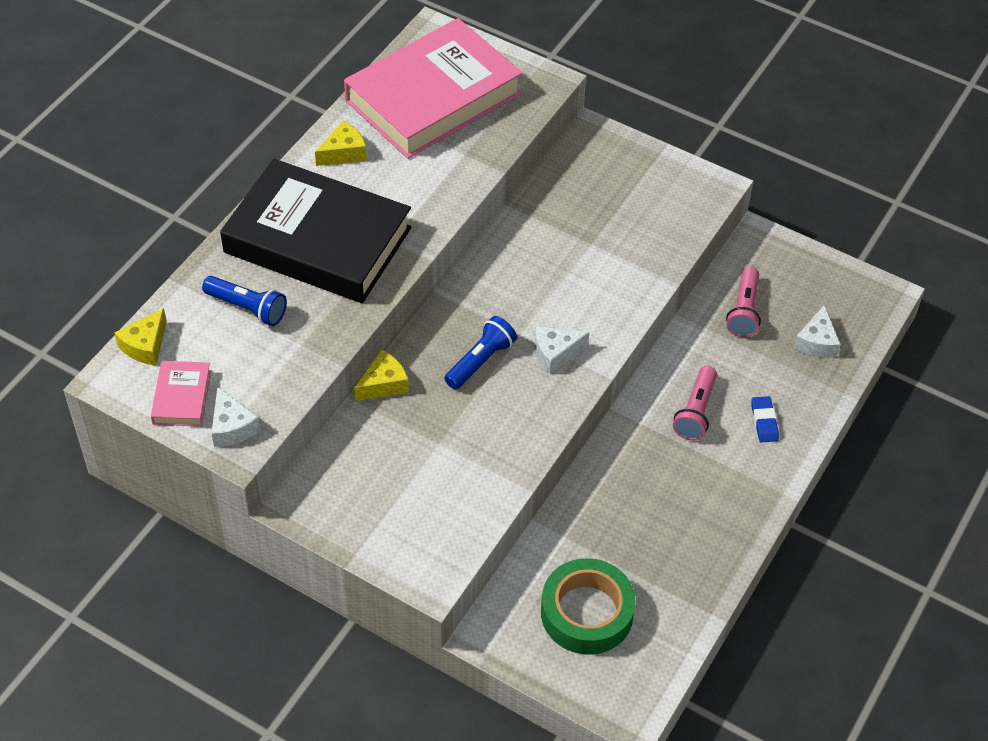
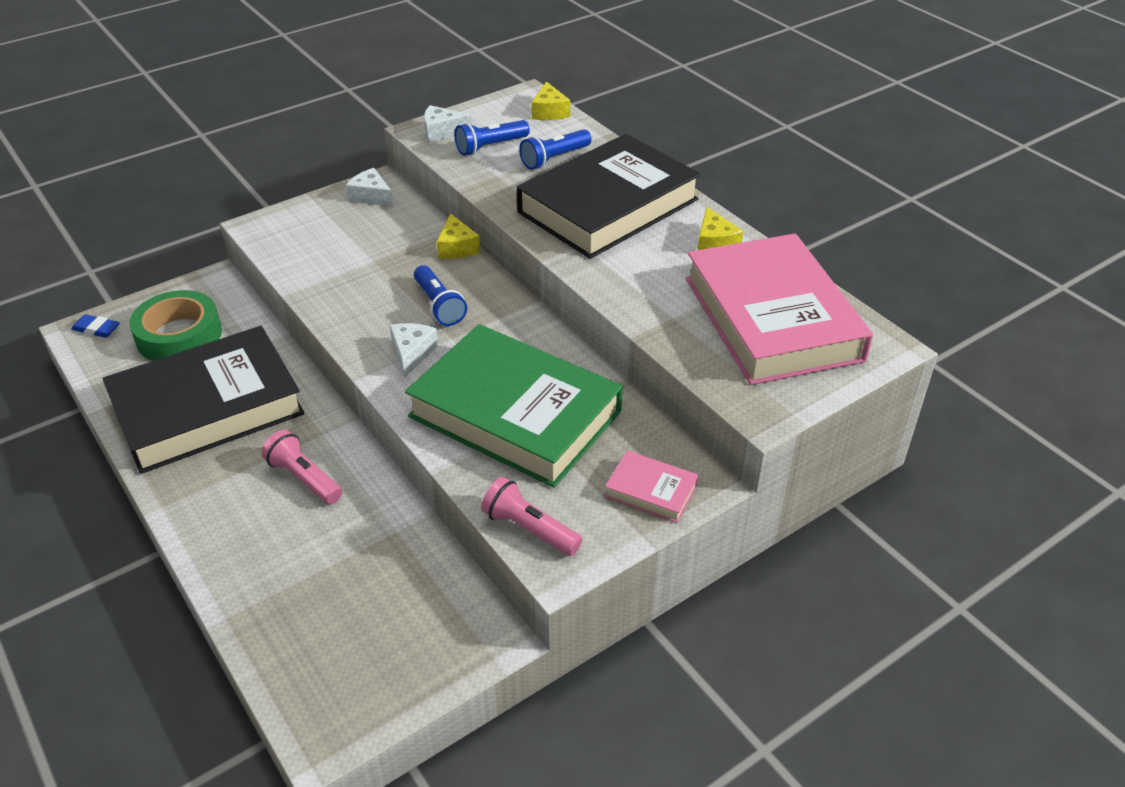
camera: 115 degrees right, 10 degrees down
(145, 345) = (549, 112): yellow cheese -> yellow cheese turned 150 degrees counterclockwise
(182, 397) = (487, 117): pink book -> pink book (651, 491)
(246, 370) = (490, 147): none -> blue flashlight
(586, 258) = (515, 413): none -> green book
(663, 528) = (207, 407): none -> black book
(744, 311) = (398, 574): pink flashlight -> pink flashlight (529, 529)
(764, 421) = (249, 528): blue eraser -> blue eraser (96, 329)
(816, 342) = (308, 625): white cheese -> white cheese (371, 196)

